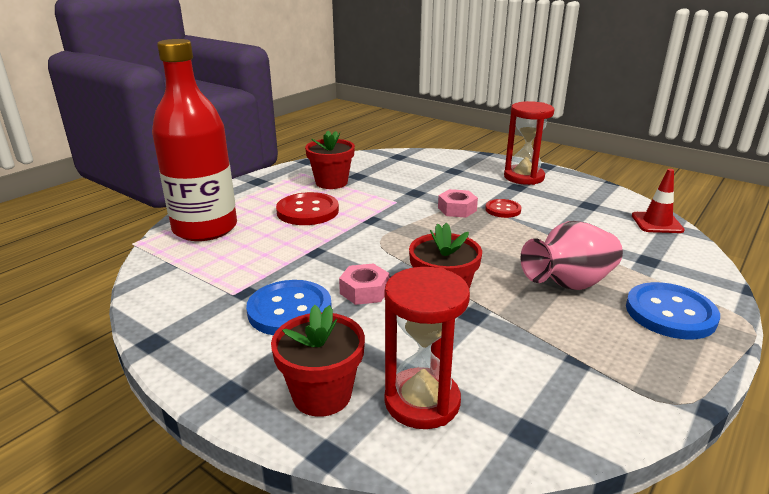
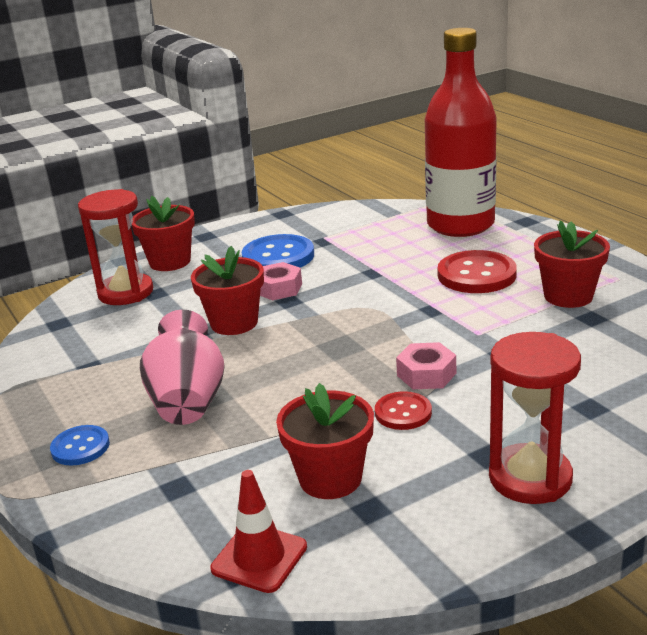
camera: 115 degrees right, 0 degrees up
(581, 218) = (330, 478): none -> red flower pot
(670, 313) = (80, 447): blue button -> blue button, size x0.57

